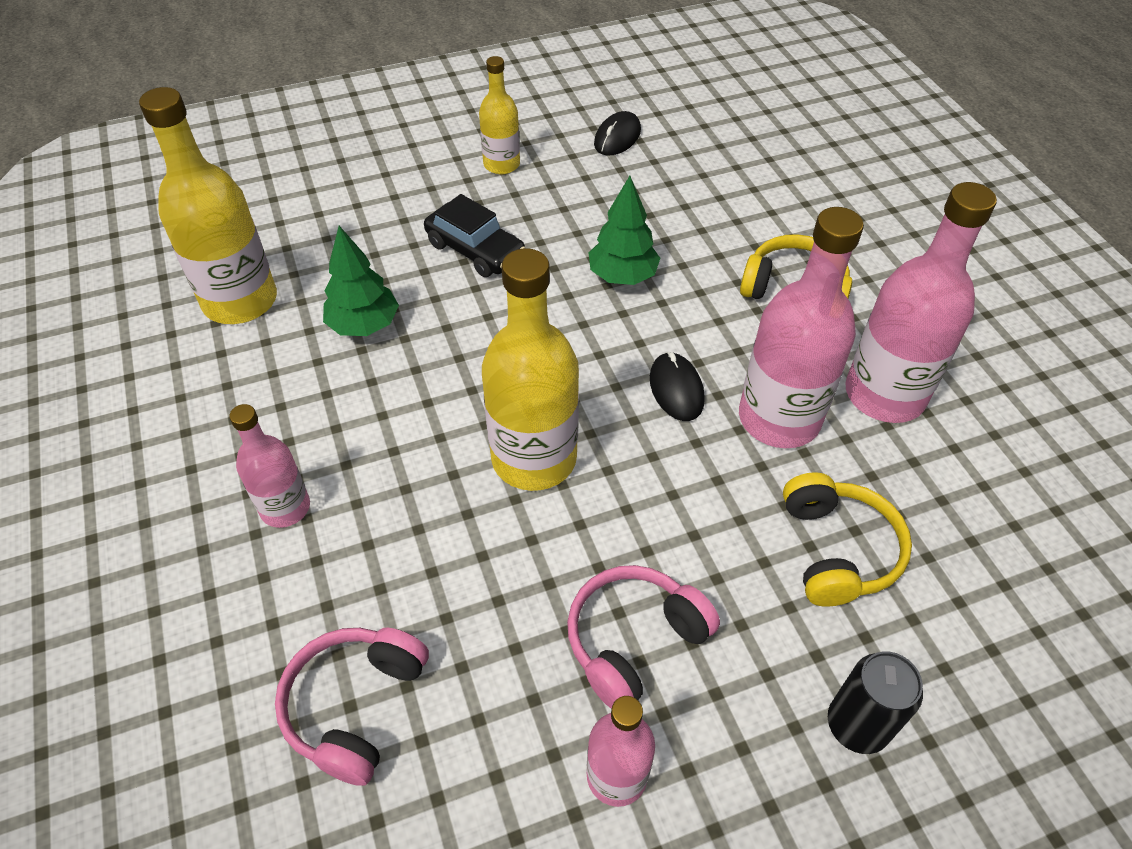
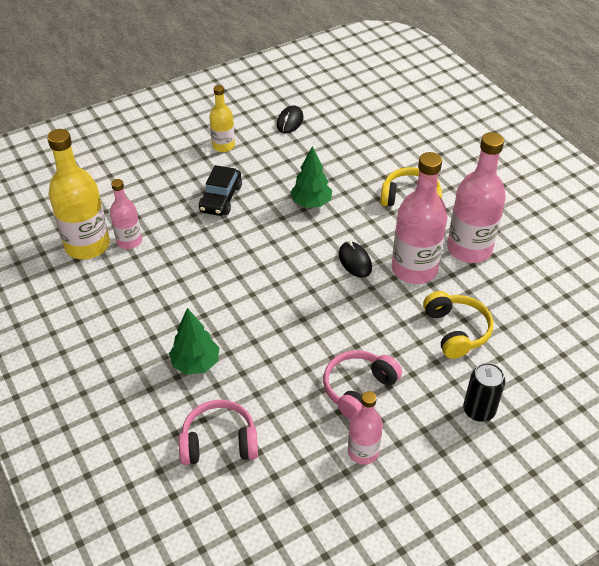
camera: 10 degrees left, 5 degrees down
(285, 508) = (151, 353): pink bottle -> pink bottle (129, 241)
(355, 706) = (219, 442): pink headphones -> pink headphones turned 75 degrees clockwise
(364, 325) = (166, 250): green tree -> green tree (195, 363)
(475, 250) = (221, 198): black car -> black car turned 75 degrees clockwise
(534, 458) = (284, 308): yellow bottle -> none

